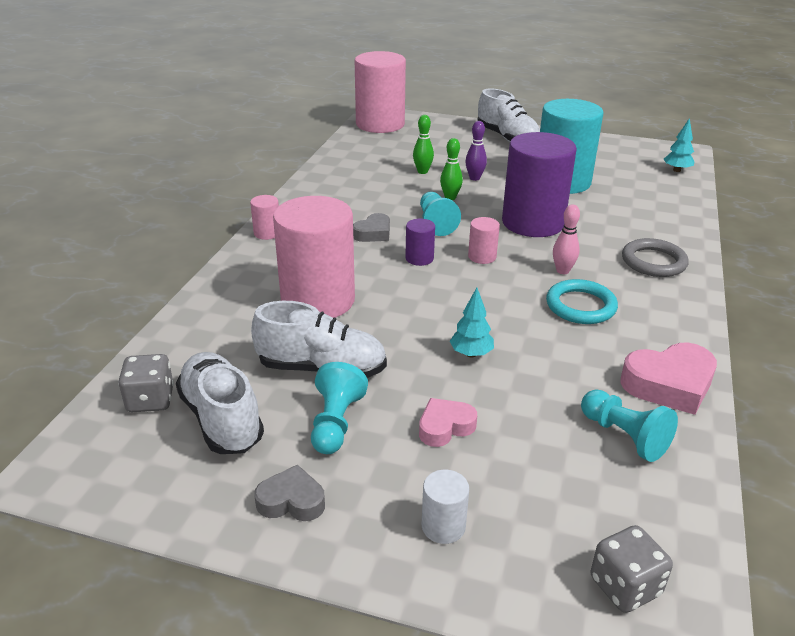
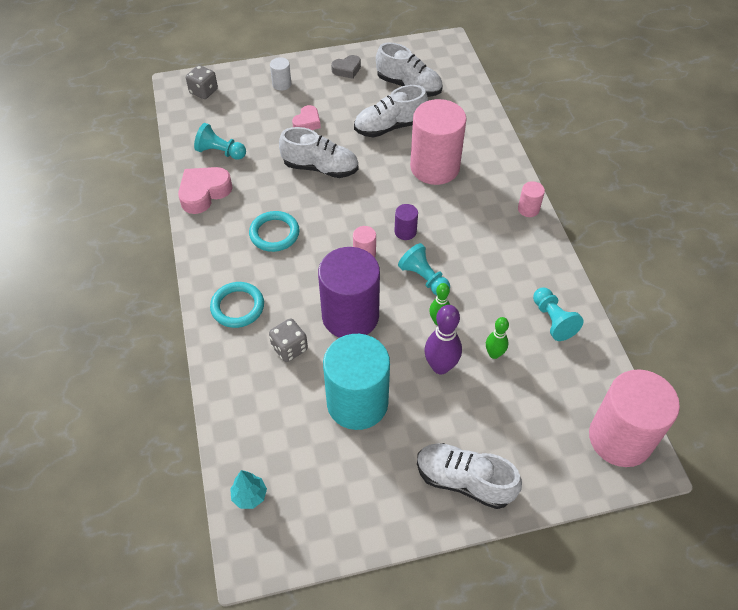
camera: 150 degrees right, 20 degrees up
(150, 400) = (449, 80): grey dice -> grey dice (289, 348)
(335, 423) = (358, 104): turquoise pawn -> turquoise pawn (553, 320)
(373, 233) = (458, 244): grey heart -> none
(471, 354) = (320, 168): turquoise tree -> white shoe
(474, 178) = (440, 366): purple bowling pin -> purple bowling pin, size x1.62
(562, 271) = (300, 264): pink bowling pin -> none
(653, 262) = (237, 307): grey ring -> turquoise ring

